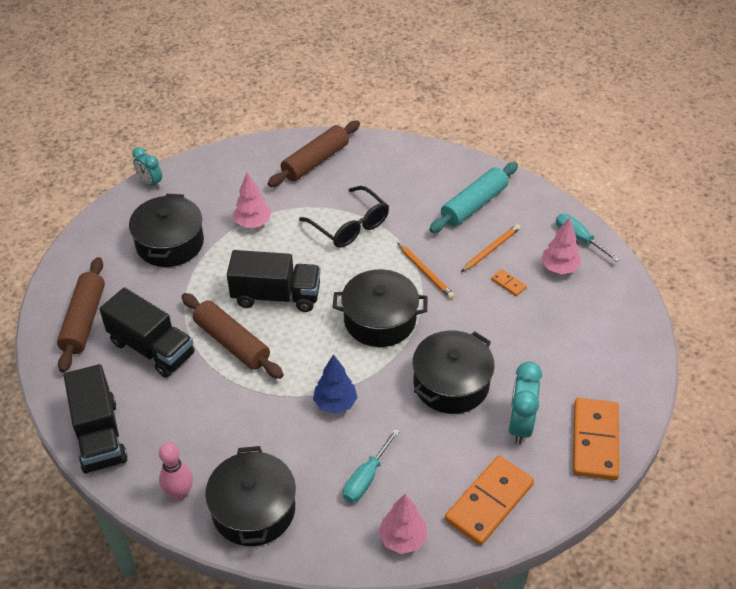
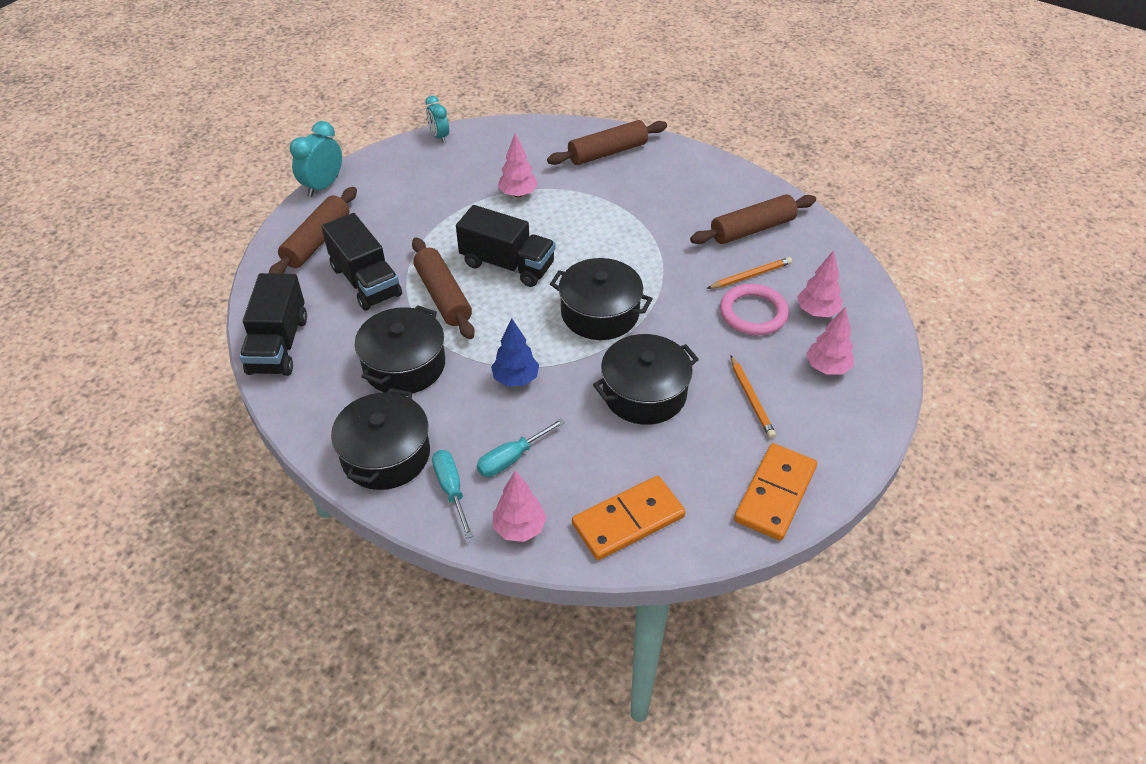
camera: 20 degrees right, 0 degrees up
(170, 243) = (430, 193): black pot -> black pot (404, 365)
(179, 493) = (324, 418): pink bowling pin -> none
(350, 226) = (613, 219): black glasses -> none
(425, 272) = (669, 281): orange pencil -> orange pencil (751, 399)
(474, 205) = (752, 229): turquoise rolling pin -> brown rolling pin
(508, 284) = (753, 313): orange domino -> pink ring
(520, 425) = (699, 454): turquoise clock -> turquoise clock (323, 186)
(579, 239) = (853, 289): turquoise screwdriver -> turquoise screwdriver (451, 490)
(588, 316) = (827, 368): none -> pink tree

